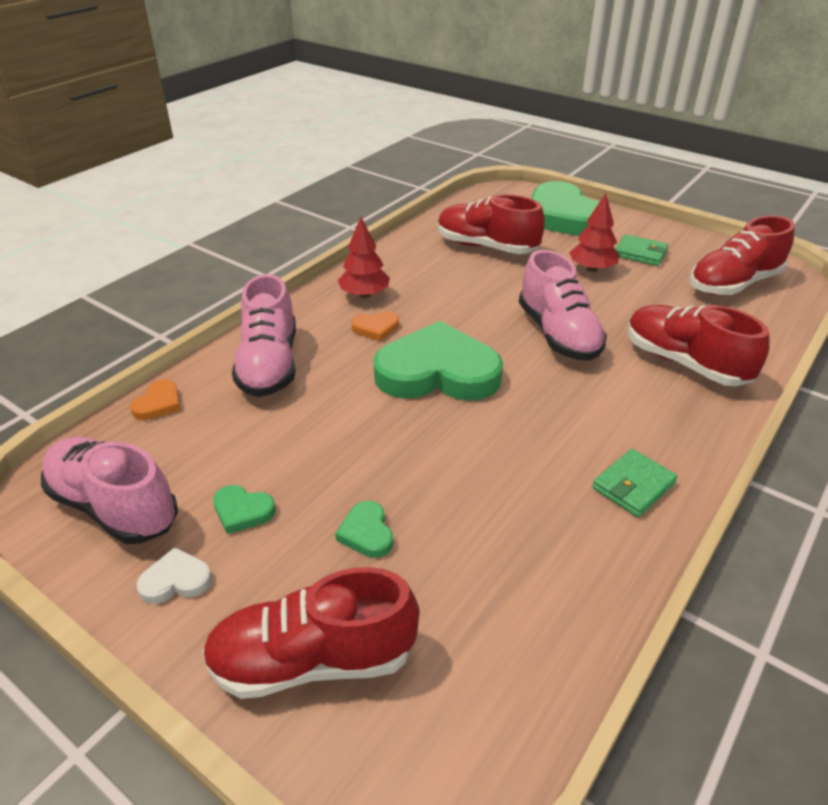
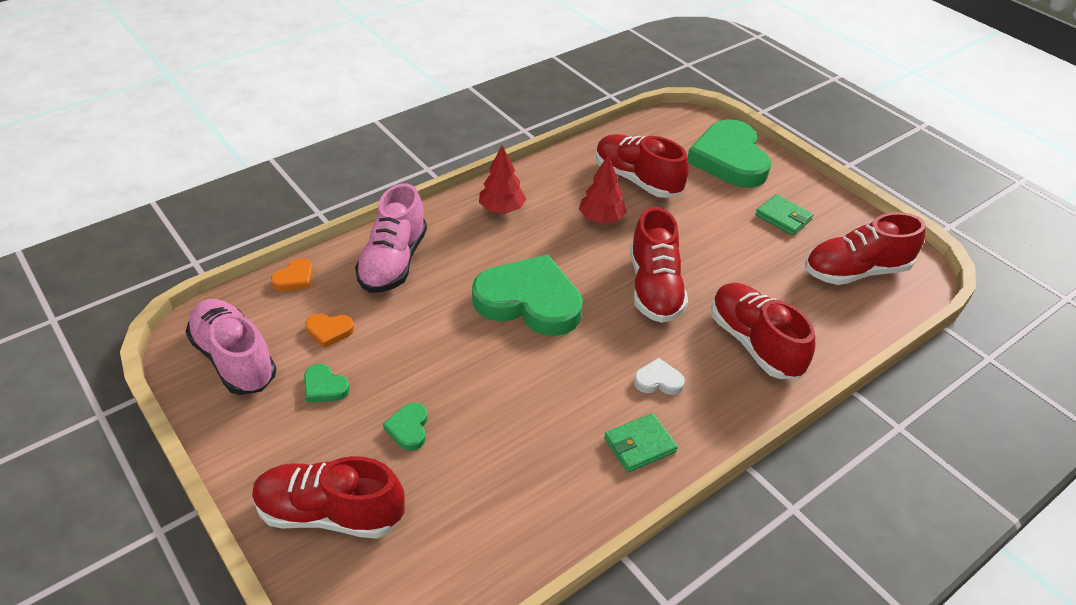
camera: 15 degrees right, 5 degrees up
(176, 580) = (258, 429): white heart -> white heart (658, 381)
(376, 328) = (496, 246): orange heart -> orange heart (329, 331)
(558, 334) = (654, 288): pink shoe -> red shoe
(592, 269) = (725, 225): red tree -> red tree (601, 219)

